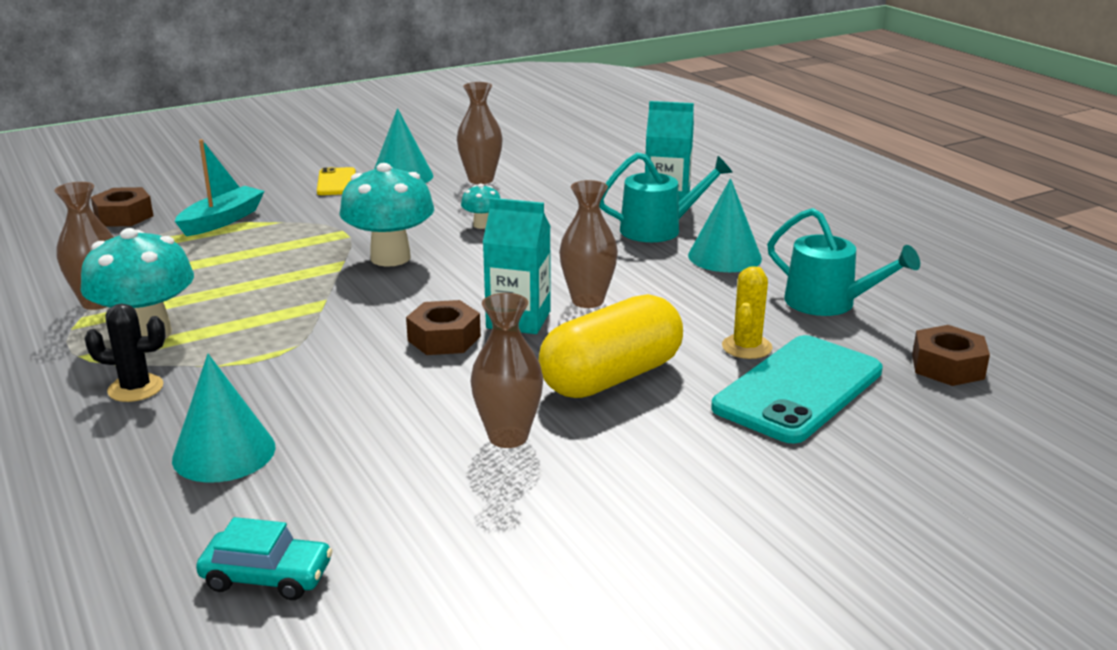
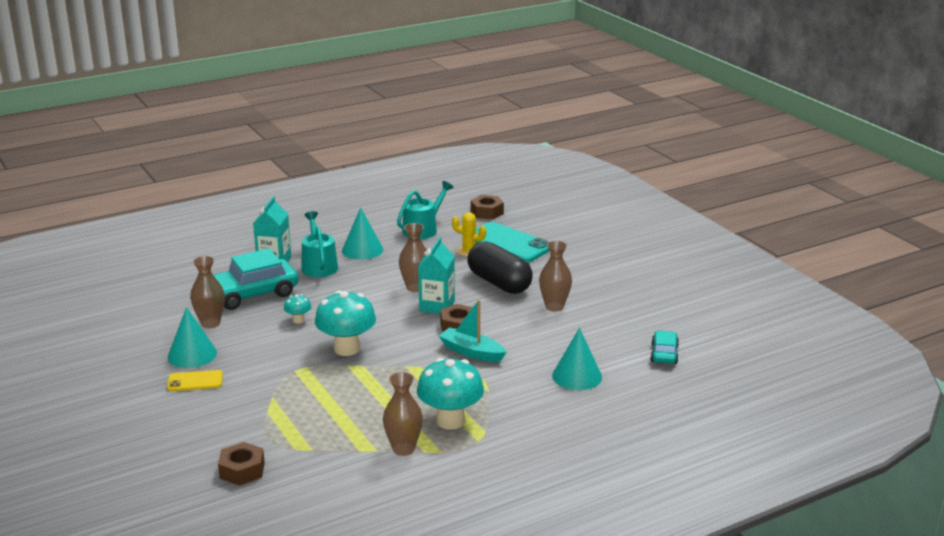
camera: 90 degrees left, 0 degrees up
(135, 388) = (517, 413): black cactus -> none
(222, 220) = (263, 422): turquoise boat -> turquoise boat (471, 352)
(562, 195) = (251, 294): none -> turquoise car
(611, 377) = (499, 283): yellow capsule -> black capsule

